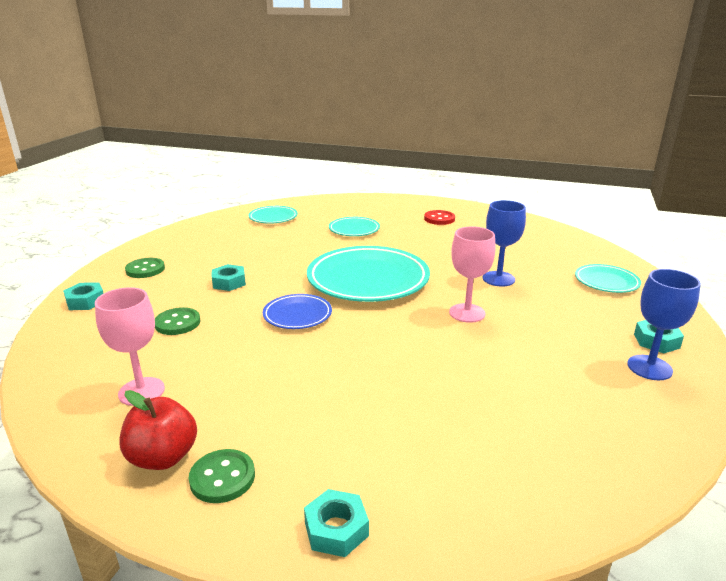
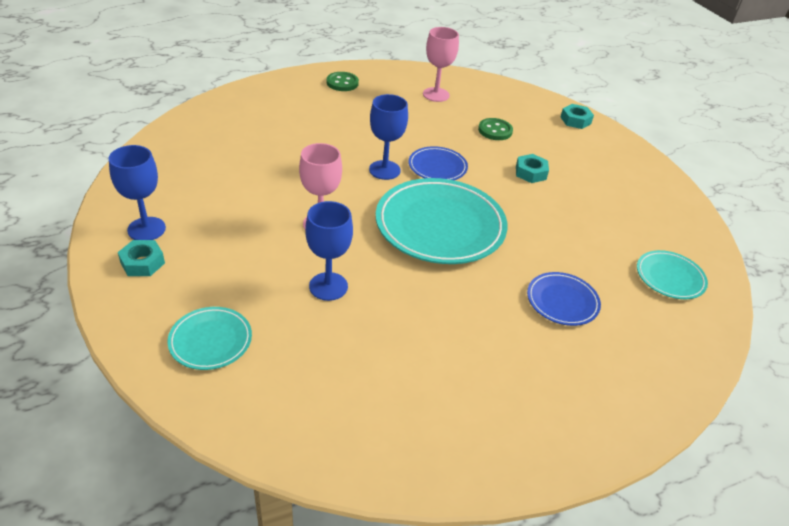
camera: 135 degrees right, 15 degrees up
(145, 269) = (606, 157): green button -> none
(163, 457) = (377, 80): red apple -> none
(336, 529) = (276, 86): turquoise nut -> none
(351, 331) = (384, 170): none -> blue goblet
(354, 229) = (562, 301): turquoise plate -> blue plate
(439, 219) = (509, 393): red button -> none

